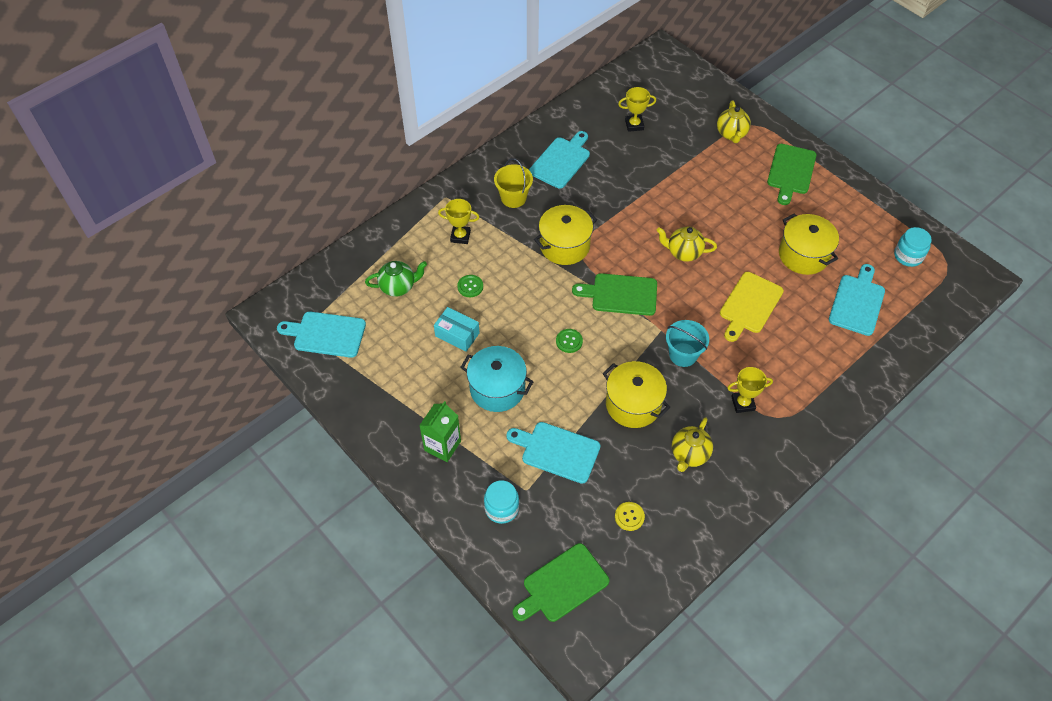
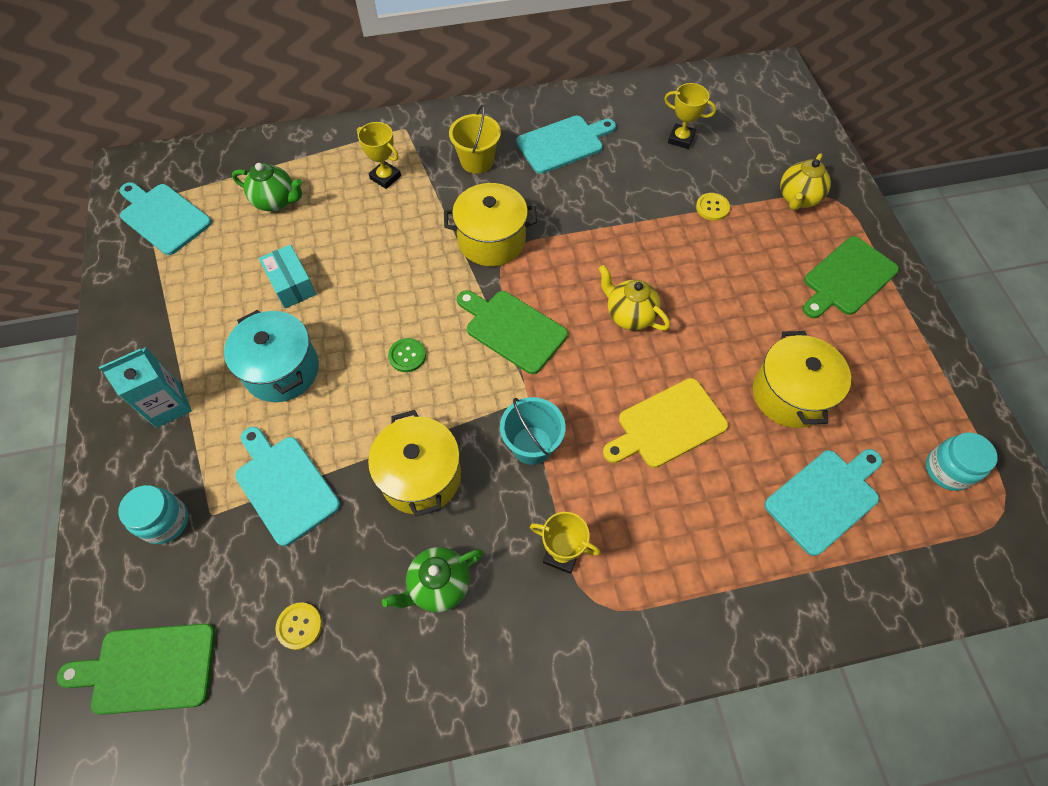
camera: 30 degrees right, 5 degrees up
(442, 446) = (168, 405): green carton -> turquoise carton
(470, 286) = (350, 237): green button -> none
(685, 162) = (712, 207): none -> yellow button
(689, 454) = (439, 585): yellow teapot -> green teapot

